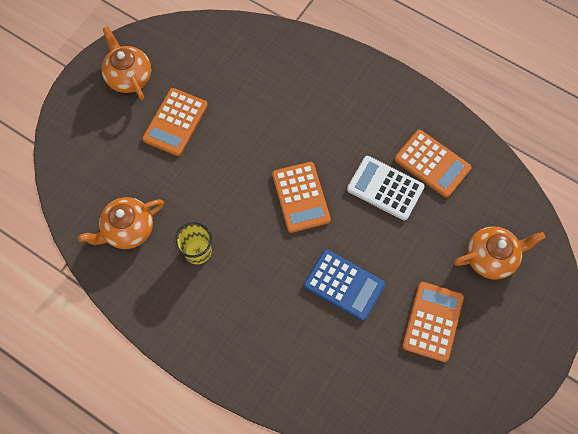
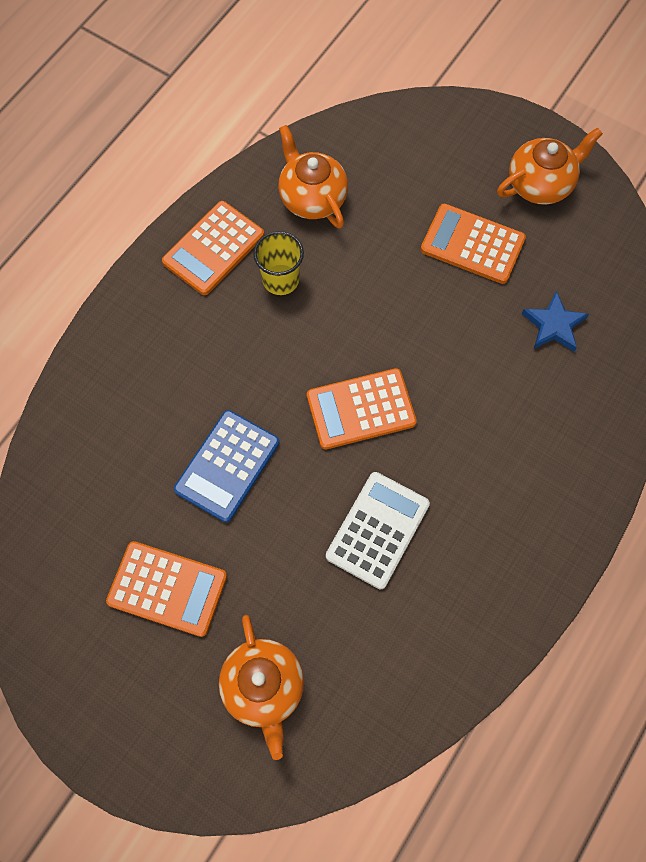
camera: 90 degrees right, 0 degrees up
(240, 77) = (554, 325): none -> blue star
(432, 164) = (421, 605): orange calculator -> orange calculator (213, 248)

